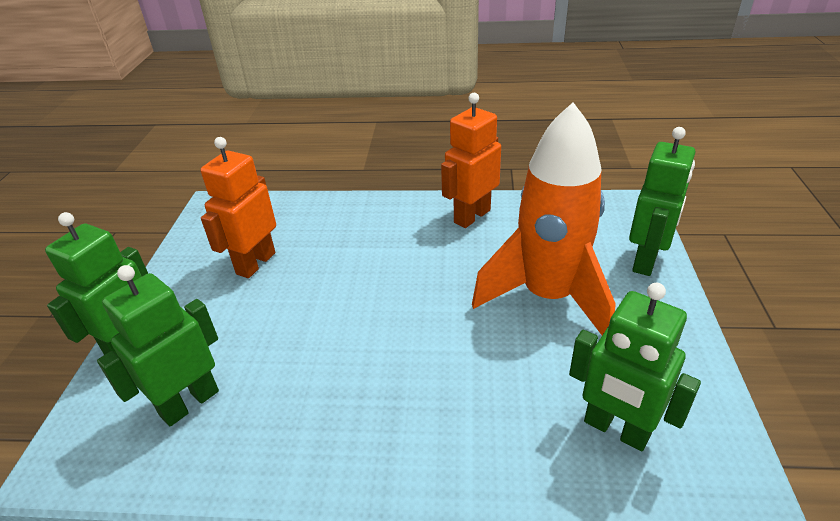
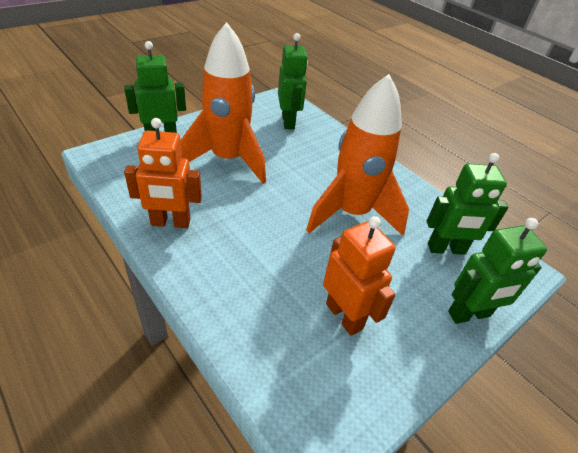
camera: 140 degrees left, 5 degrees up
(255, 263) = (344, 316): orange robot -> orange robot turned 105 degrees counterclockwise
(340, 353) = (351, 213): none -> orange rocket

